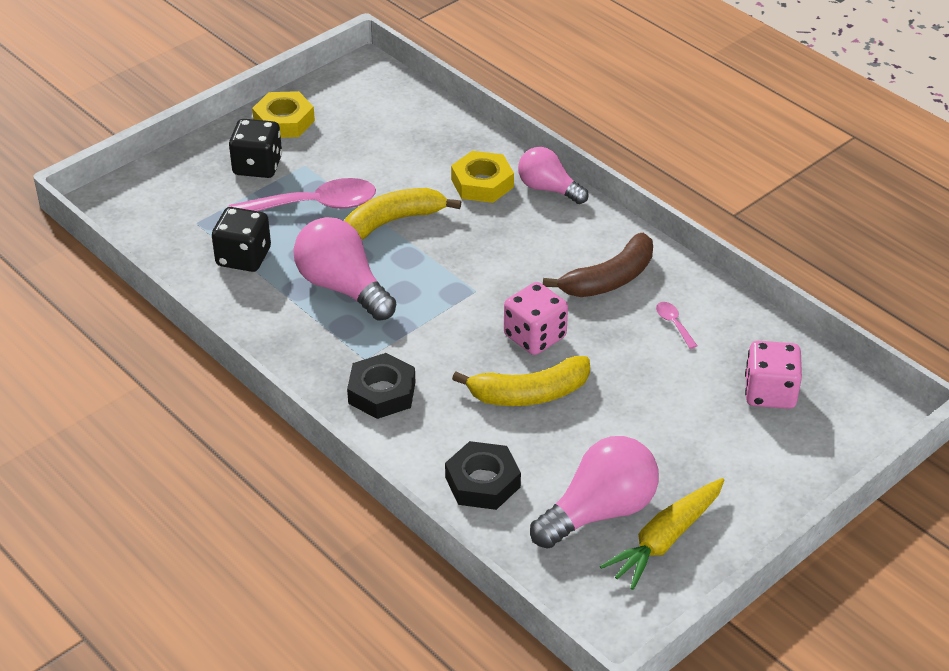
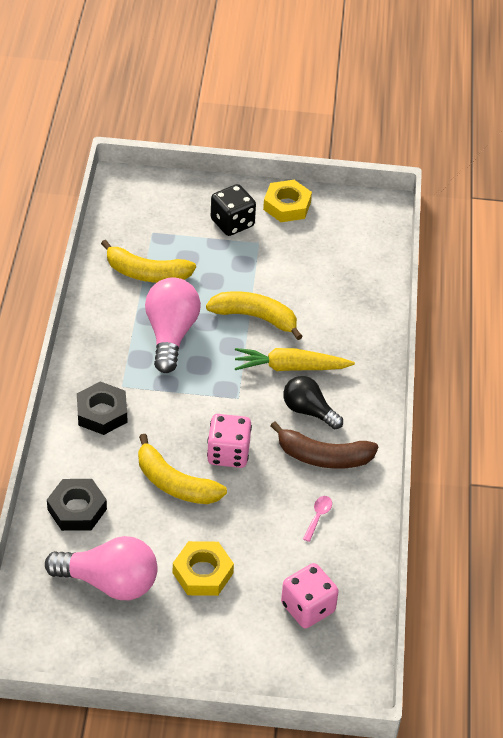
camera: 45 degrees right, 5 degrees up
(243, 257) = (146, 273): black dice -> yellow banana
(314, 205) = (227, 272): pink spoon -> none
(482, 183) = (341, 335): yellow nut -> yellow nut (202, 573)
(545, 256) = (308, 411): none -> black light bulb
(548, 189) = (375, 371): pink light bulb -> none
(665, 540) = (118, 631): yellow carrot -> yellow carrot (290, 367)

